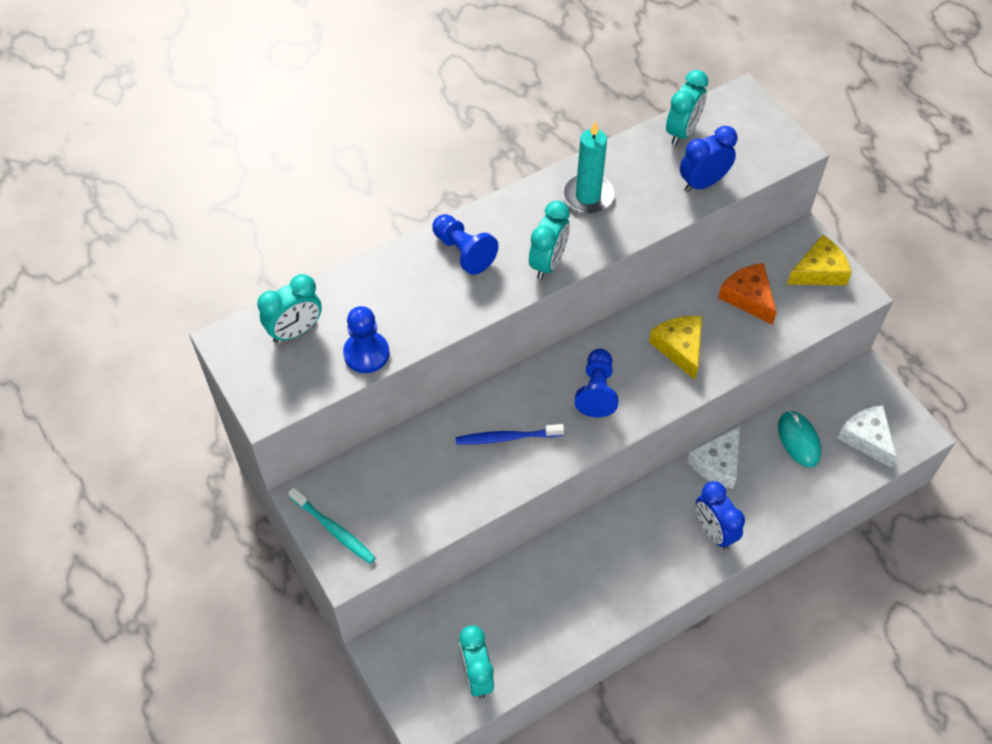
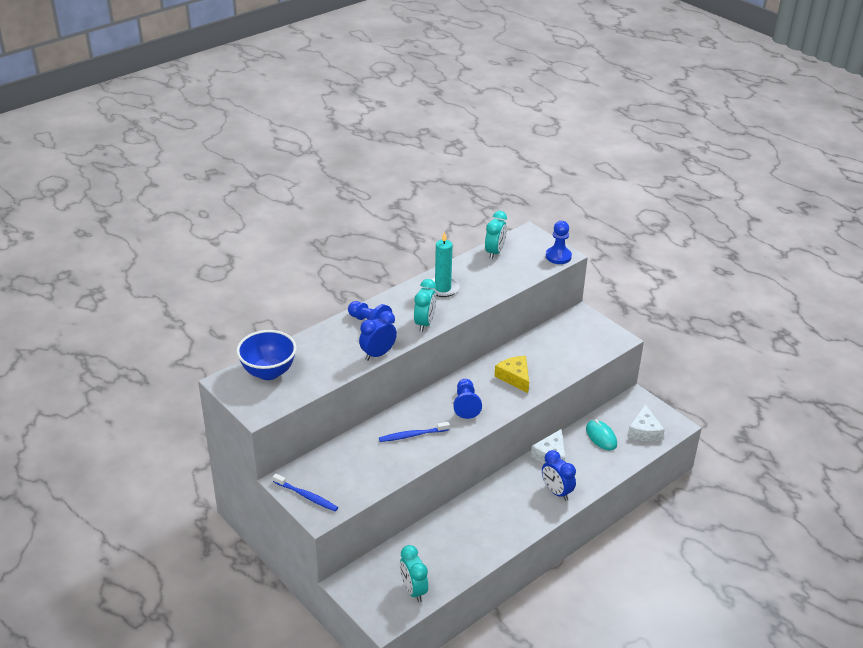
camera: 10 degrees left, 20 degrees down
(295, 331) = (268, 372): turquoise clock -> blue bowl
(334, 530) = (306, 496): turquoise toothbrush -> blue toothbrush
(366, 353) = (317, 379): blue pawn -> blue pawn (558, 256)
(703, 183) = (513, 276): blue clock -> blue clock (378, 354)
(748, 297) = (552, 347): orange cheese -> none
(819, 271) = (594, 330): yellow cheese -> none
(866, 438) = (644, 431): white cheese -> white cheese turned 135 degrees counterclockwise

